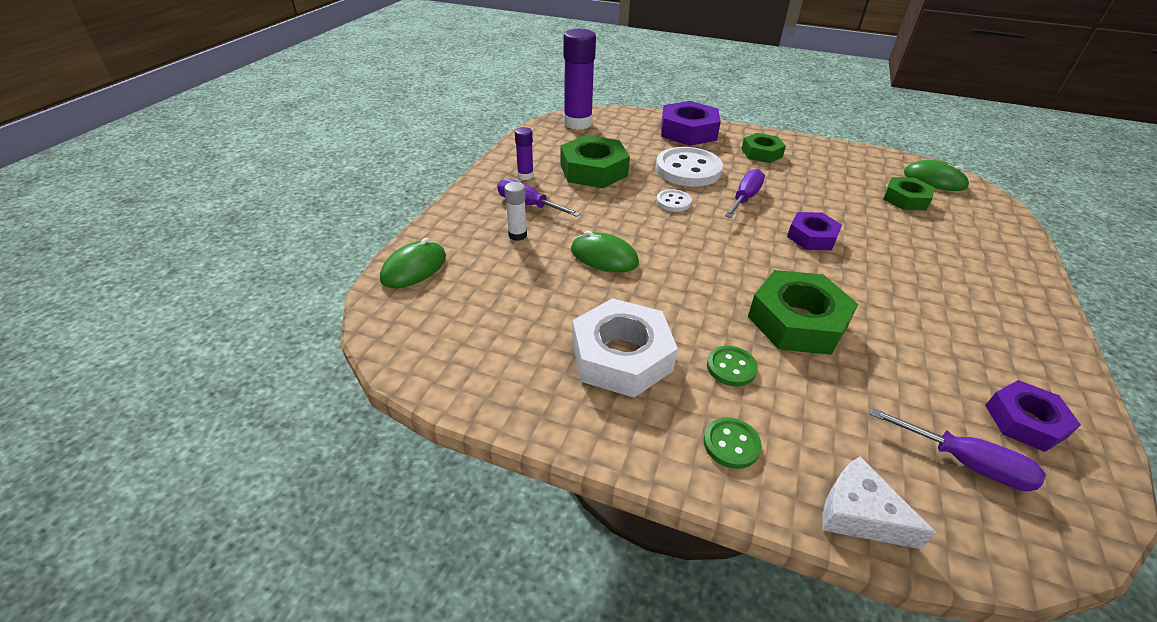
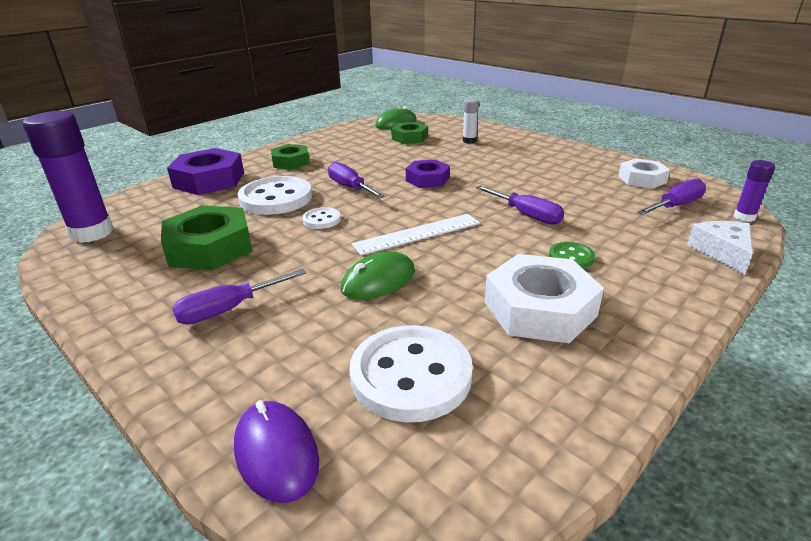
camera: 65 degrees left, 10 degrees down
(414, 268) = (276, 453): green mouse -> purple mouse
(500, 302) = (411, 375): none -> white button
(517, 235) = (285, 332): white glue stick -> white glue stick (469, 141)
(525, 176) = (158, 297): purple glue stick -> purple glue stick (744, 217)
(693, 258) = (417, 234): none -> white ruler
(731, 444) = (658, 282): green button -> none
(797, 321) = (526, 215): green nut -> purple screwdriver
(859, 514) = (722, 252): white cheese -> white cheese turned 120 degrees clockwise
(1025, 421) = (642, 179): purple nut -> white nut

